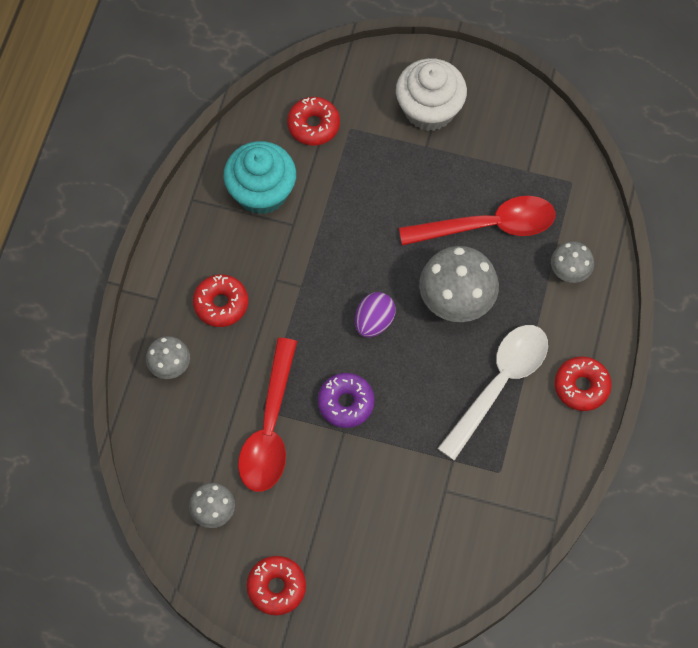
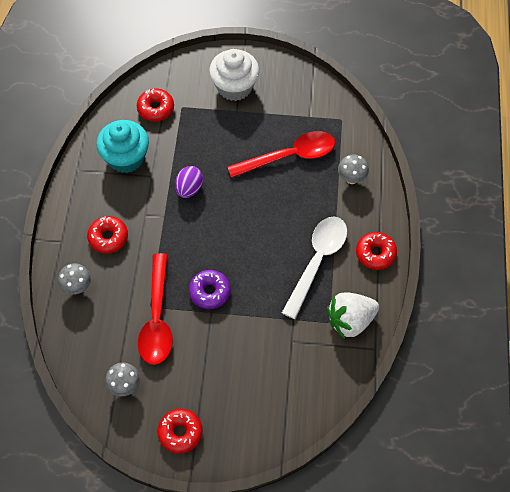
camera: 10 degrees left, 5 degrees down
(374, 321) = (220, 232): purple egg -> purple egg (189, 189)
(456, 302) = (276, 211): grey mushroom -> none
(529, 475) = (350, 320): none -> white strawberry

